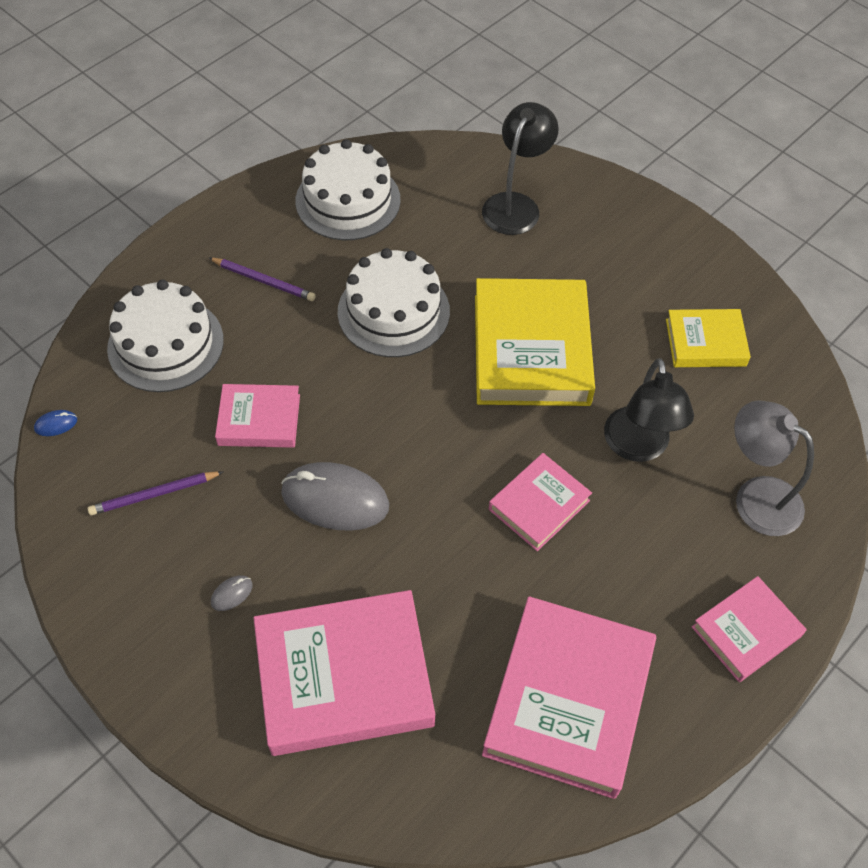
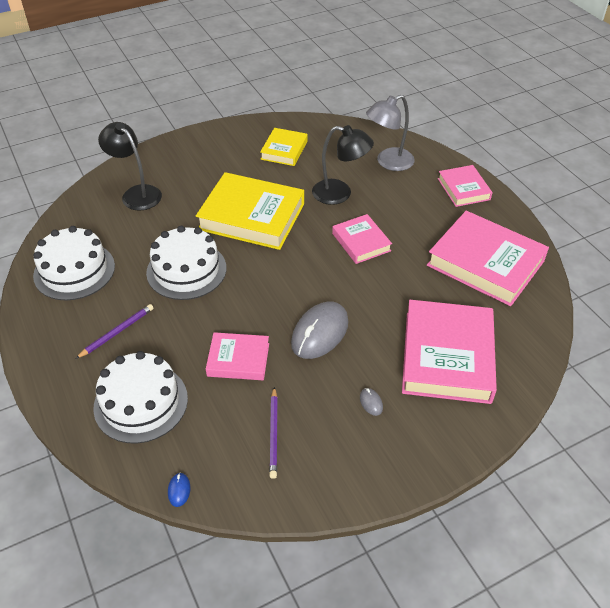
camera: 70 degrees left, 10 degrees down
(259, 420) = (238, 359): pink book -> pink book turned 75 degrees clockwise

